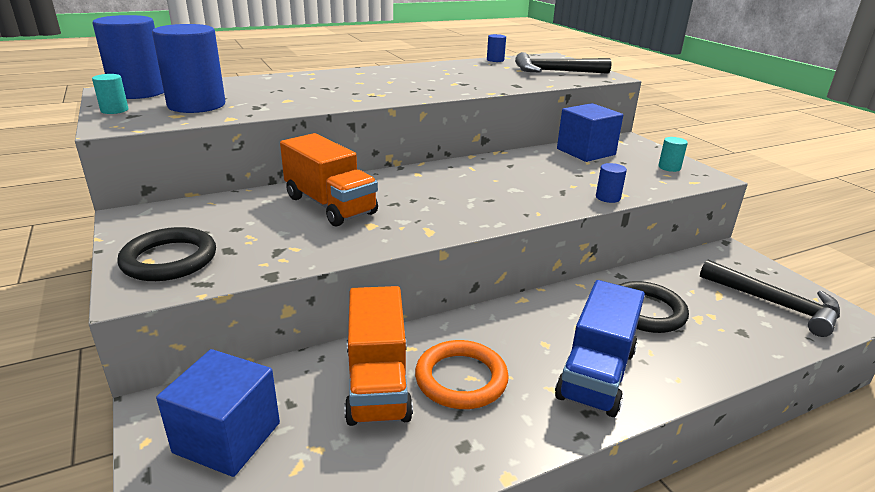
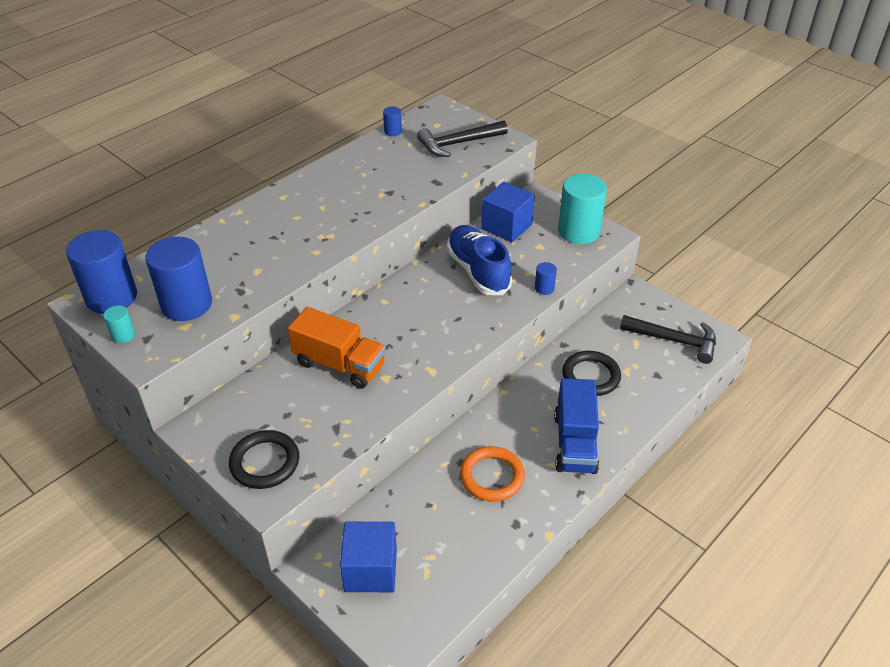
camera: 20 degrees left, 15 degrees up
(377, 382) = (440, 498): orange truck -> none
(535, 173) = (478, 271): none -> blue shoe
(669, 167) = (578, 231): turquoise cylinder -> turquoise cylinder, size x2.27

